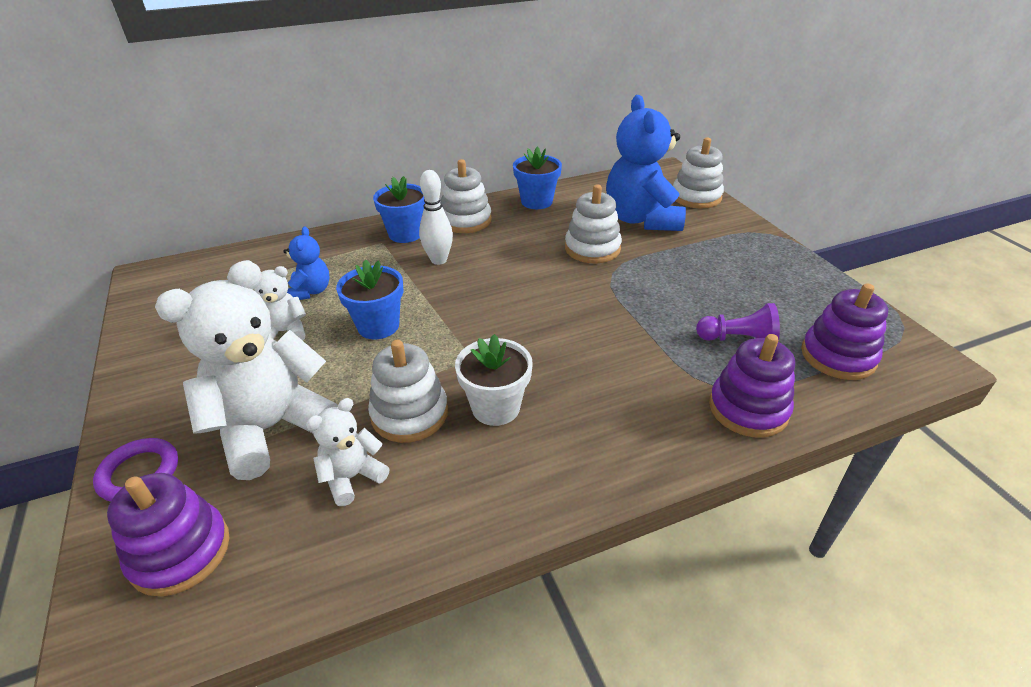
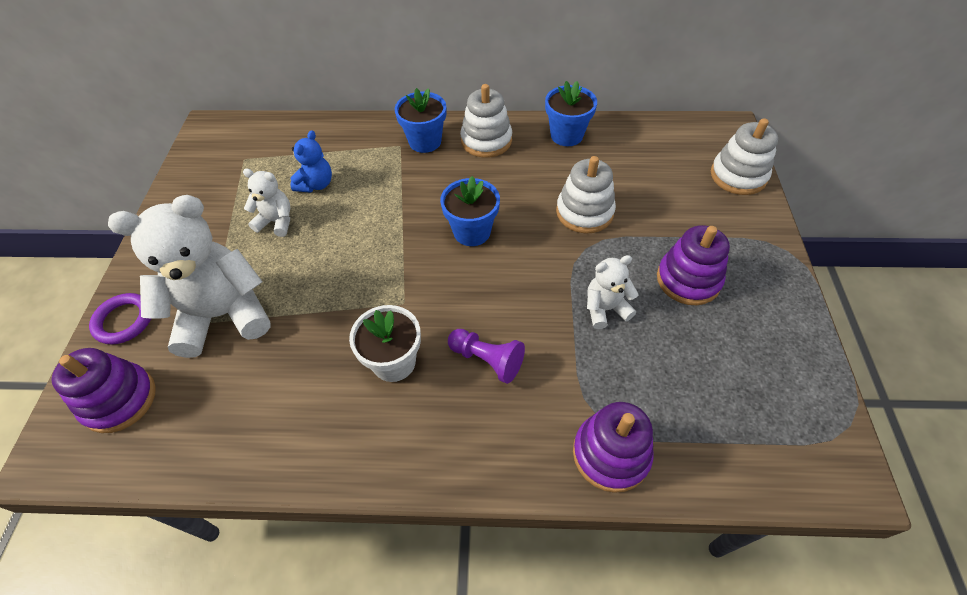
camera: 25 degrees right, 15 degrees up
(352, 477) = (255, 385): white teddy bear -> white teddy bear (605, 309)
(378, 326) = (349, 240): blue flower pot -> blue flower pot (472, 232)
(409, 414) = (325, 341): white stacking toy -> none
(439, 260) = (436, 182): white bowling pin -> none
(641, 219) = (658, 189): blue teddy bear -> none
(738, 339) = (657, 372): purple pawn -> purple pawn (487, 360)
(838, 356) = (746, 431): purple stacking toy -> purple stacking toy (688, 280)

